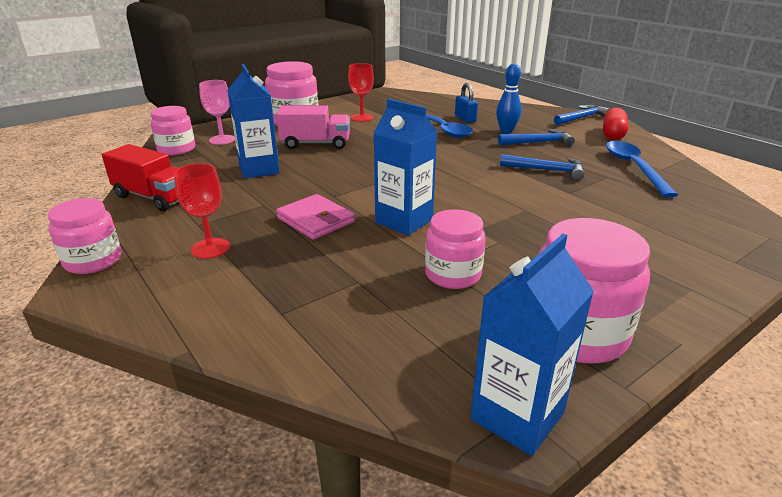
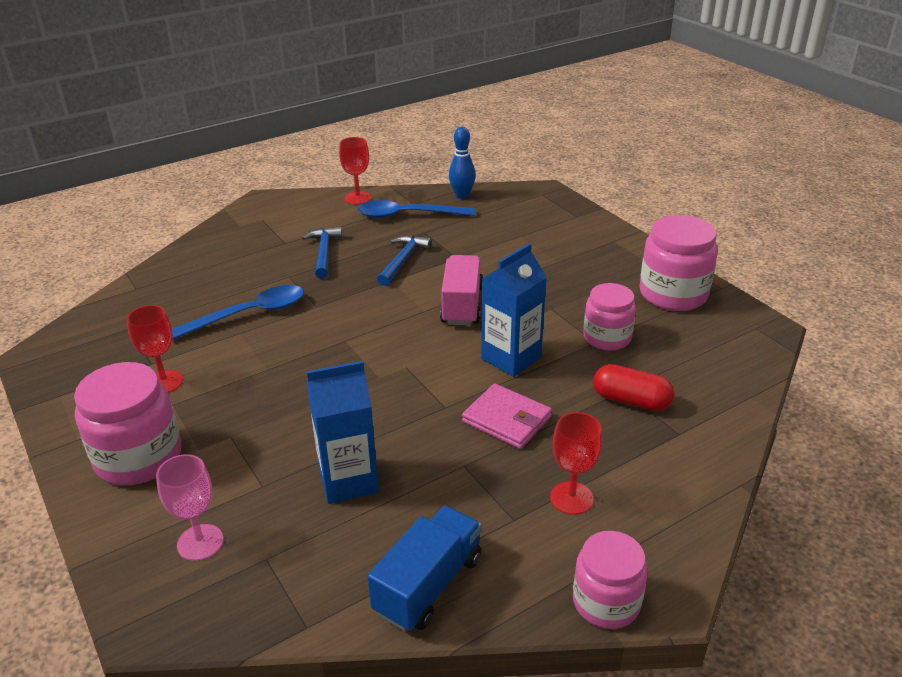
camera: 85 degrees left, 5 degrees up
(154, 197) = (428, 585): red truck -> blue truck
(176, 149) = (227, 600): pink jar -> none
(315, 144) = (263, 428): pink truck -> pink truck (462, 305)
(315, 220) = (507, 419): pink wallet -> pink wallet turned 75 degrees clockwise
(465, 119) = (218, 291): blue padlock -> none
(506, 131) = (280, 268): blue bowling pin -> blue bowling pin (462, 195)
(517, 416) = (758, 329): blue carton -> none
(581, 118) = (256, 214): blue hammer -> none
(612, 134) = (317, 207): red capsule -> red capsule (631, 401)
(645, 147) = (357, 198): none -> red goblet

